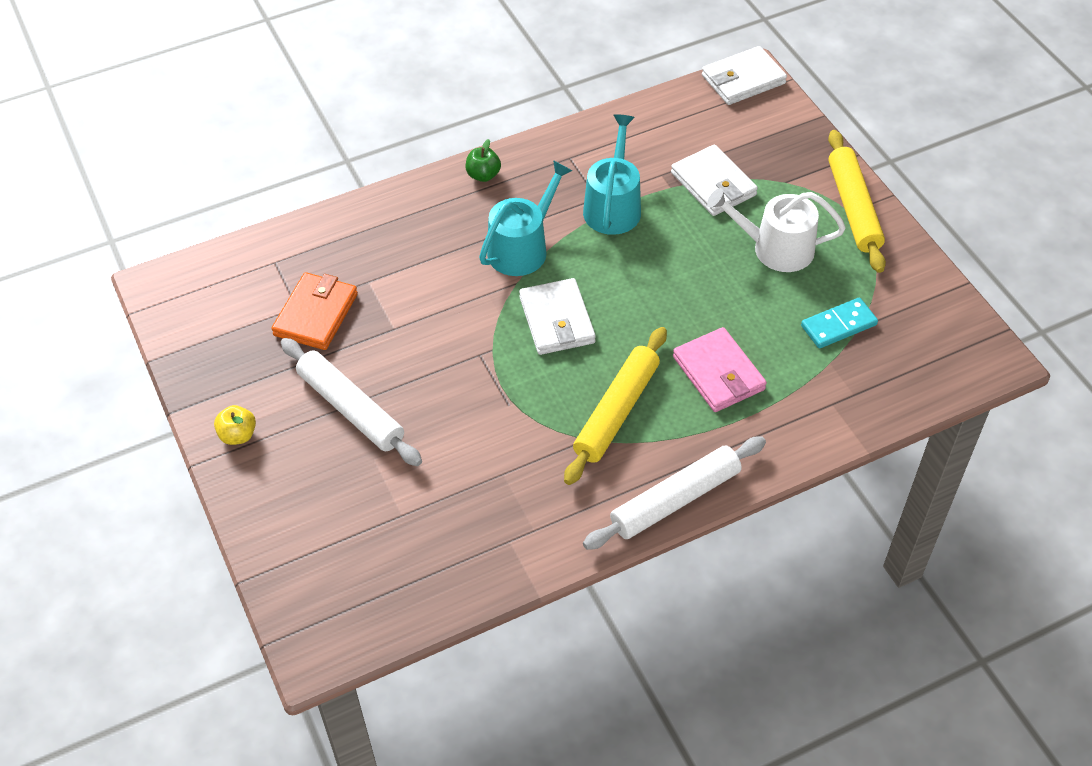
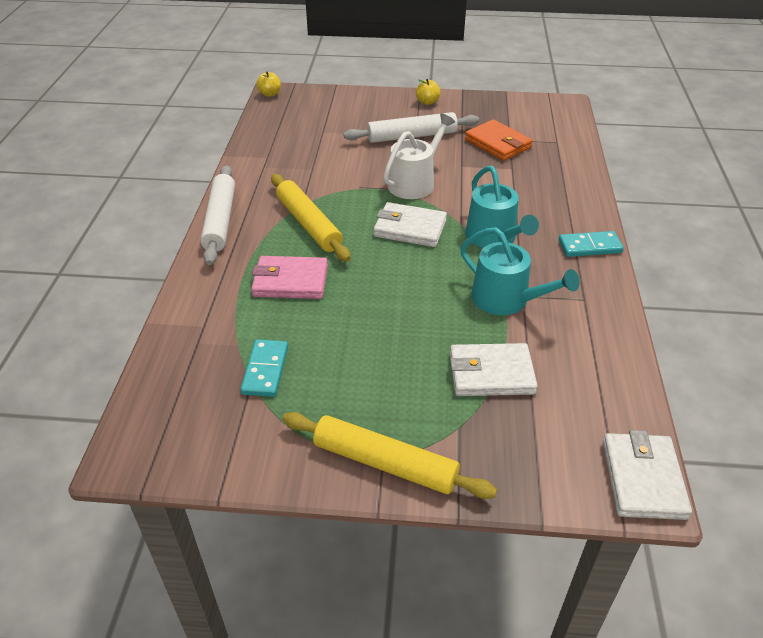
camera: 120 degrees right, 10 degrees down
(326, 655) = (270, 94): none -> yellow apple
(483, 175) = (589, 246): green apple -> turquoise domino
(775, 248) = (381, 375): white watering can -> white watering can (415, 182)

